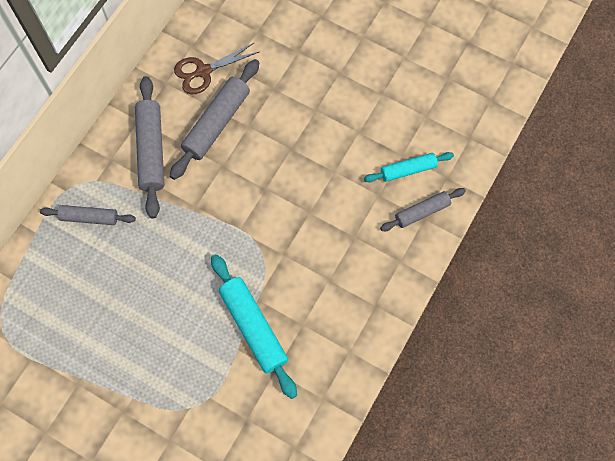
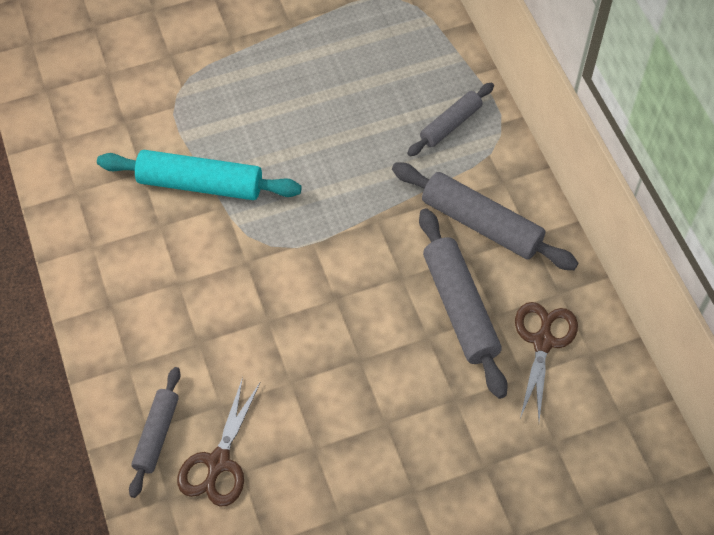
camera: 130 degrees right, 10 degrees down
(408, 170) = (218, 463): turquoise rolling pin -> brown scissors

